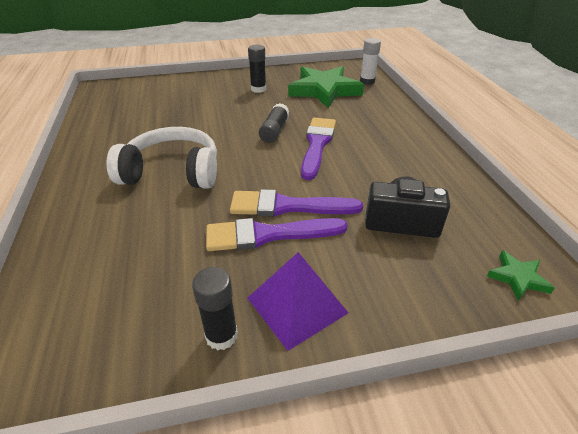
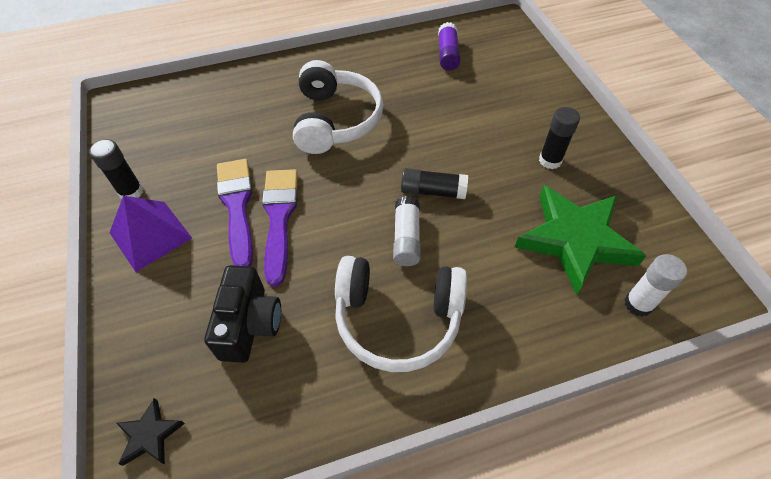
camera: 85 degrees right, 15 degrees up
(121, 112) = (447, 54): none -> purple glue stick
(317, 144) = (406, 238): purple brush -> white glue stick
(385, 152) = (398, 318): none -> white headphones
(517, 278) = (150, 435): green star -> black star

